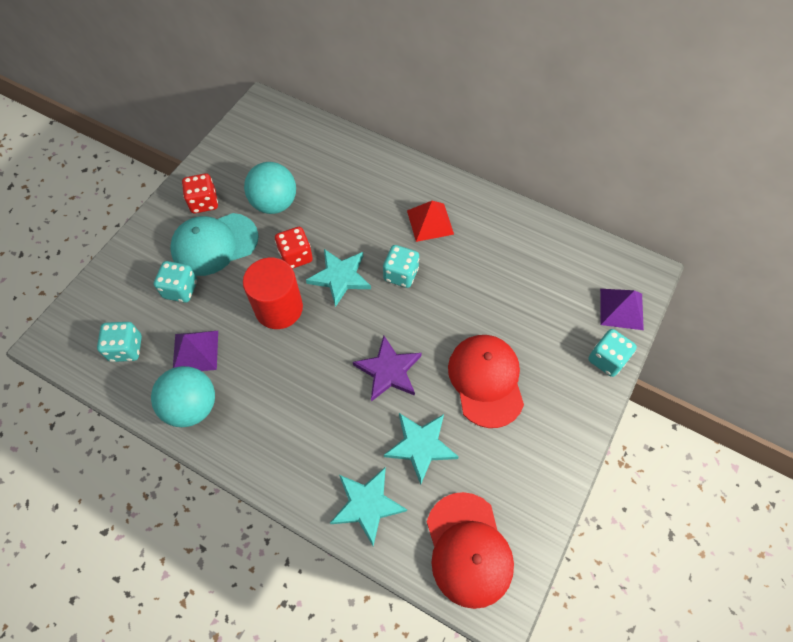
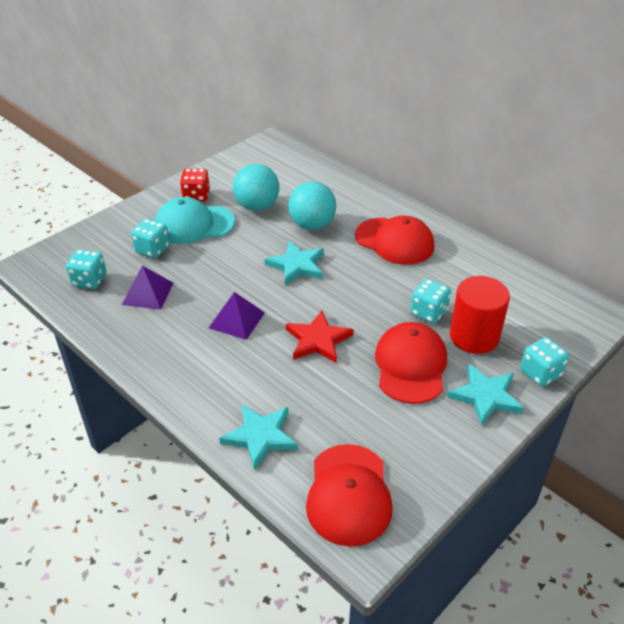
camera: 15 degrees right, 20 degrees down
(192, 406) = (129, 331): turquoise ball -> turquoise ball (312, 225)
(279, 308) = (233, 277): red cylinder -> red cylinder (474, 336)
(296, 256) = (262, 244): red dice -> none
(388, 370) = (318, 340): purple star -> red star
(401, 274) = (354, 273): turquoise dice -> turquoise dice (428, 312)
(420, 446) = (329, 402): turquoise star -> turquoise star (485, 396)
(430, 222) = (394, 241): red pyramid -> red cap
(621, 309) = (567, 337): purple pyramid -> purple pyramid (237, 320)

